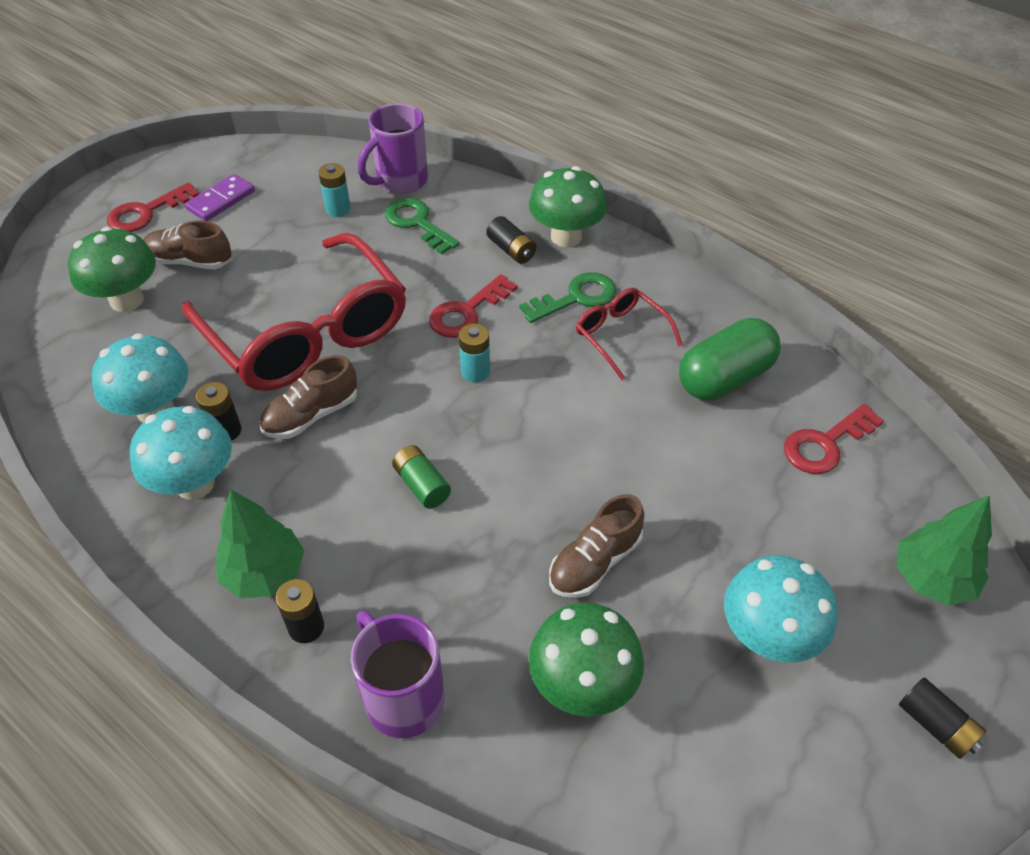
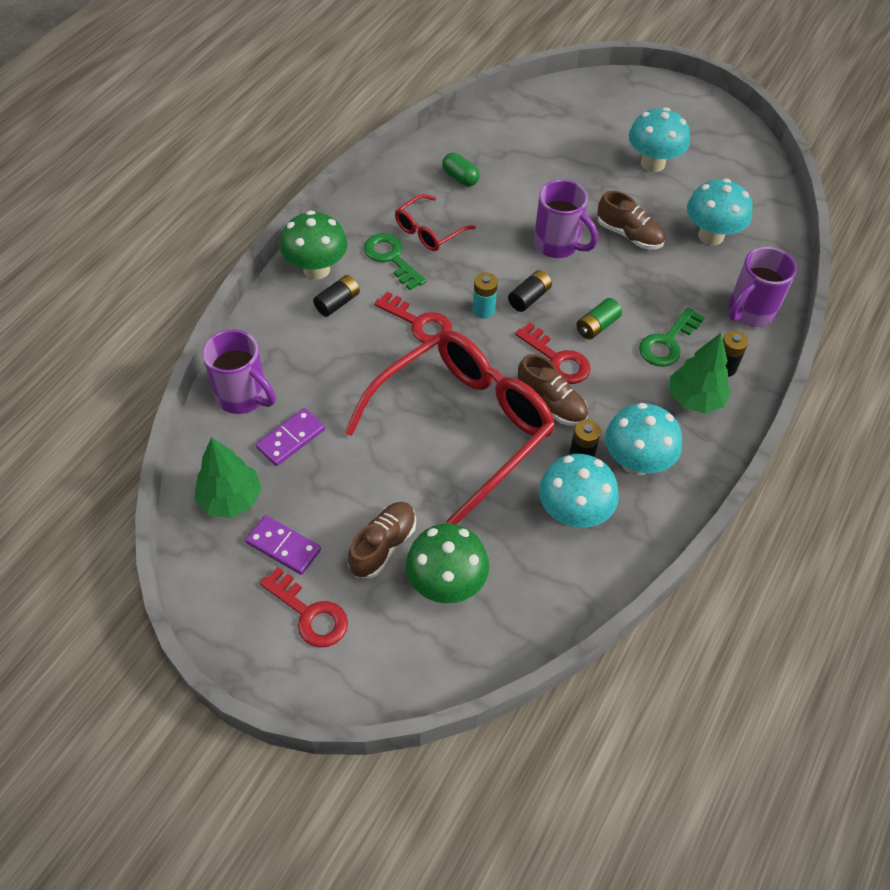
camera: 100 degrees left, 5 degrees up
(190, 261) = (383, 546): brown shoe -> brown shoe turned 150 degrees counterclockwise
(338, 209) = (291, 439): turquoise battery -> purple domino
(417, 223) = (307, 373): green key -> green key (667, 342)
(582, 468) = (558, 245): none -> purple mug
(582, 685) = (711, 236): green mushroom -> turquoise mushroom
(725, 378) = (460, 178): green capsule -> green capsule, size x0.55
(825, 444) = (507, 134): red key -> red key (557, 359)
(931, 579) = (594, 101): green tree -> green tree (231, 499)
(935, 725) = (680, 108): black battery -> black battery (529, 298)

